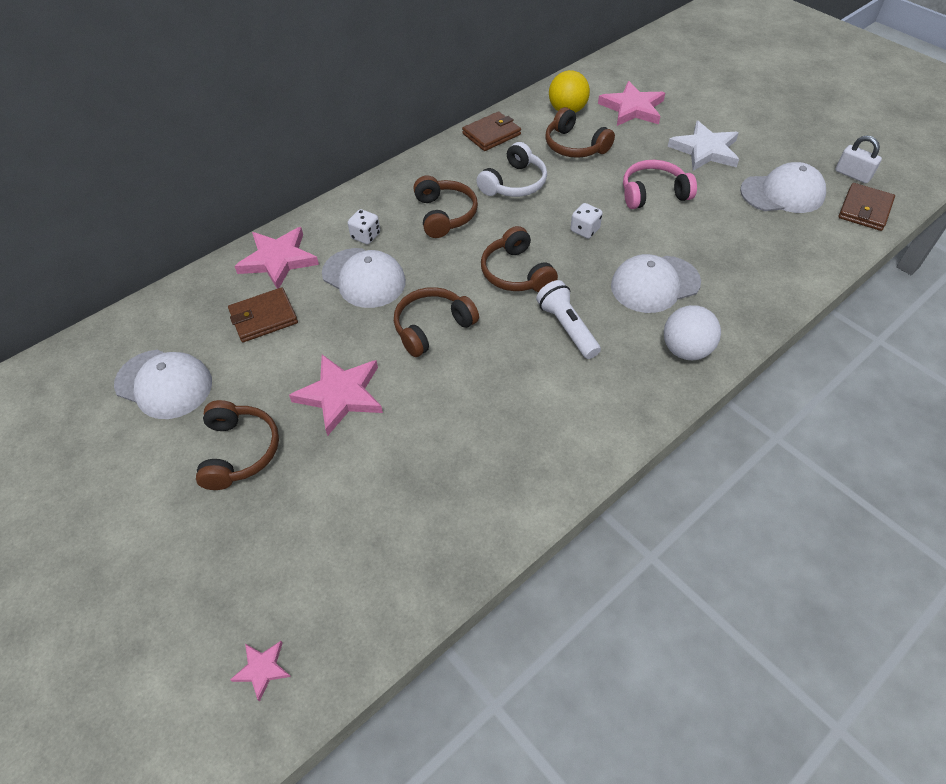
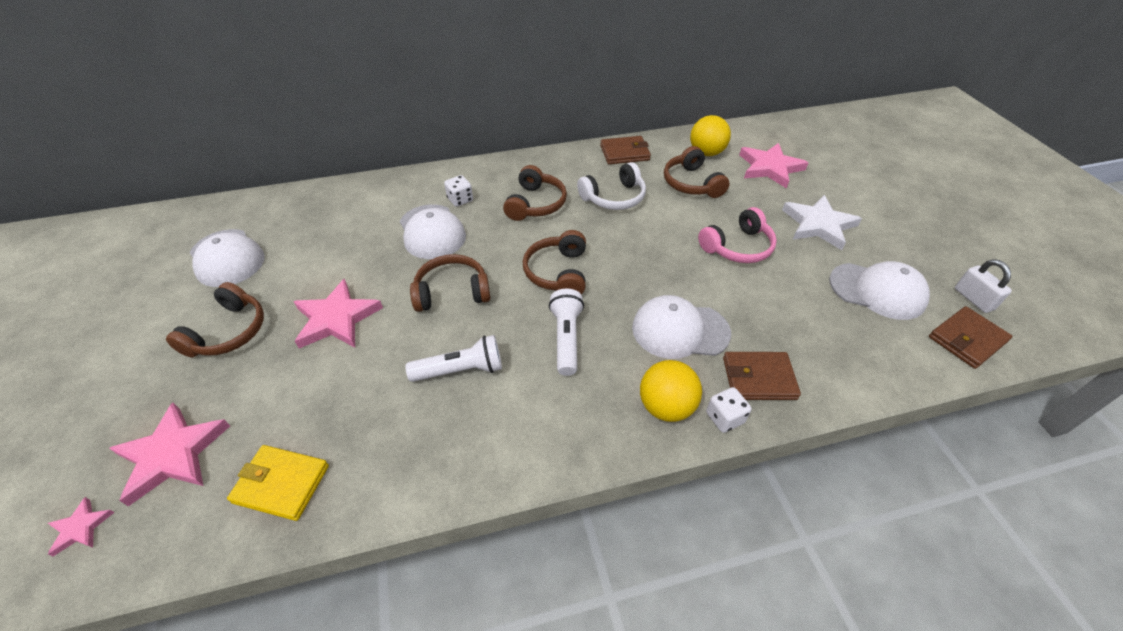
camera: 25 degrees right, 5 degrees down
(263, 317) = (335, 235): brown wallet -> brown wallet (758, 378)
(278, 260) = (382, 196): pink star -> pink star (173, 454)
(418, 548) = (281, 484): none -> yellow wallet
(497, 391) = (460, 370): none -> white flashlight
(585, 230) = (648, 257): white dice -> white dice (724, 418)
(653, 193) = (737, 247): pink headphones -> pink headphones turned 135 degrees clockwise
(685, 350) = (666, 406): white ball -> yellow ball

